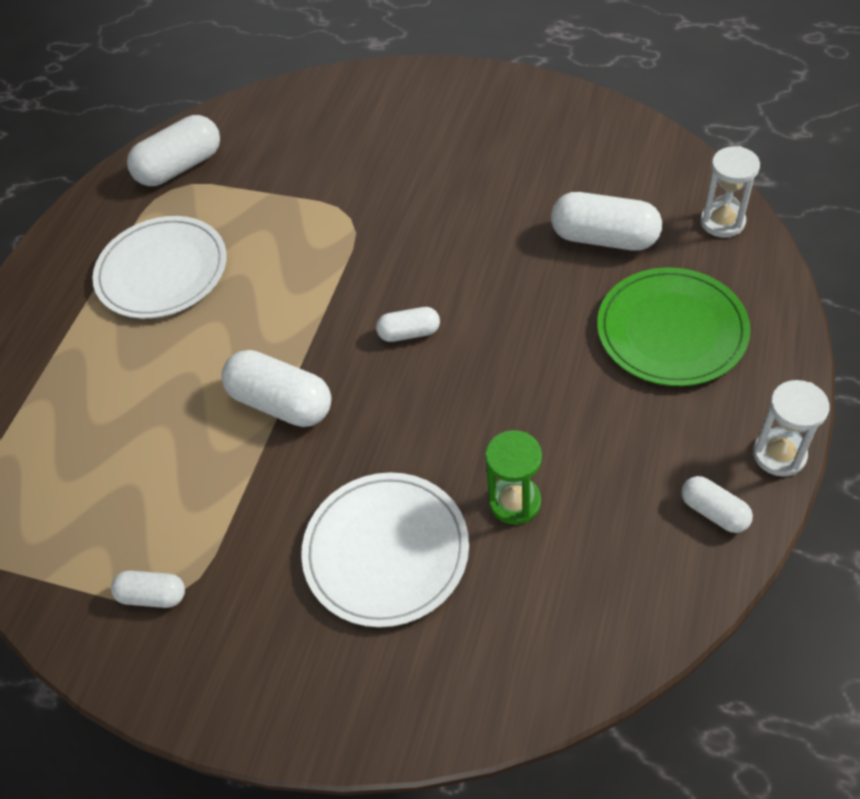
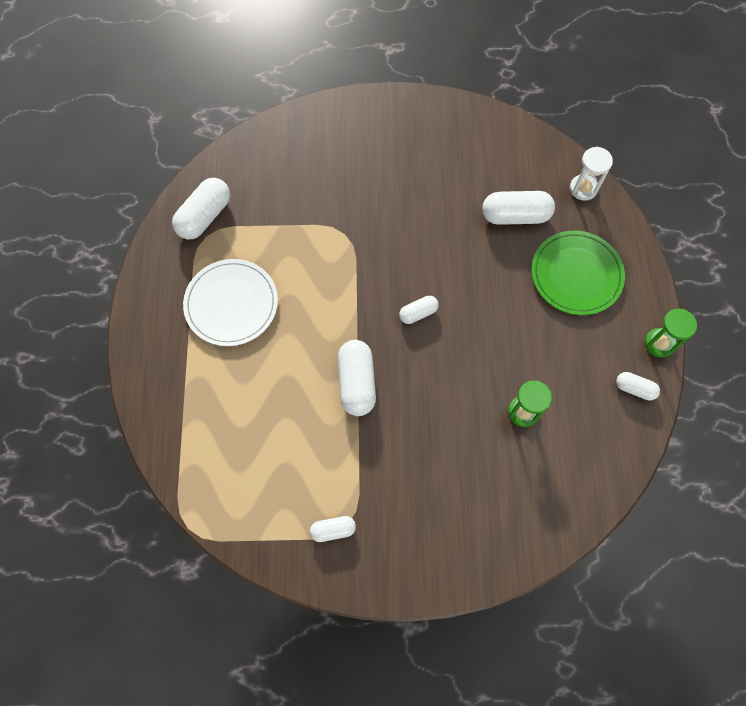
camera: 25 degrees left, 15 degrees up
(281, 403) = (356, 382): white capsule -> white capsule turned 75 degrees clockwise
(386, 551) = (461, 463): white plate -> none
(779, 454) = (659, 343): white hourglass -> green hourglass

